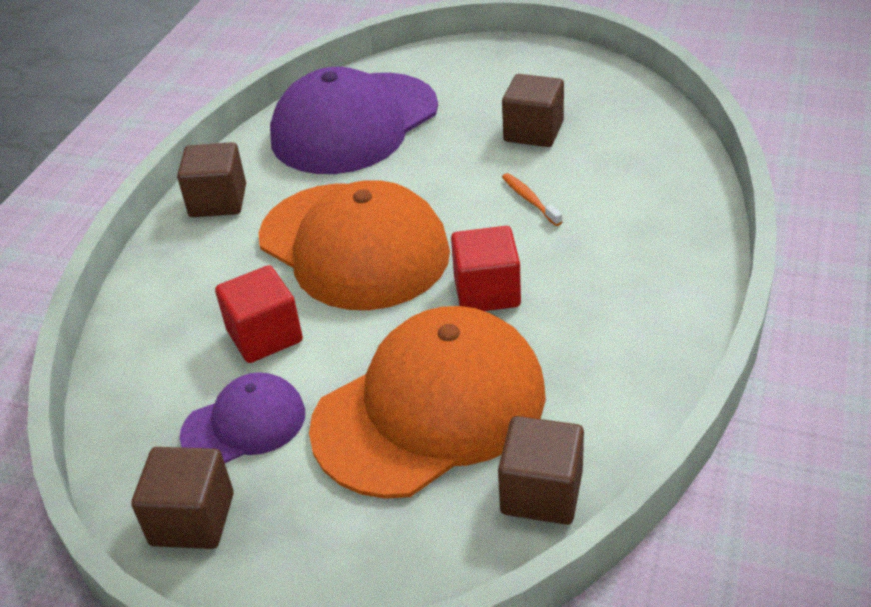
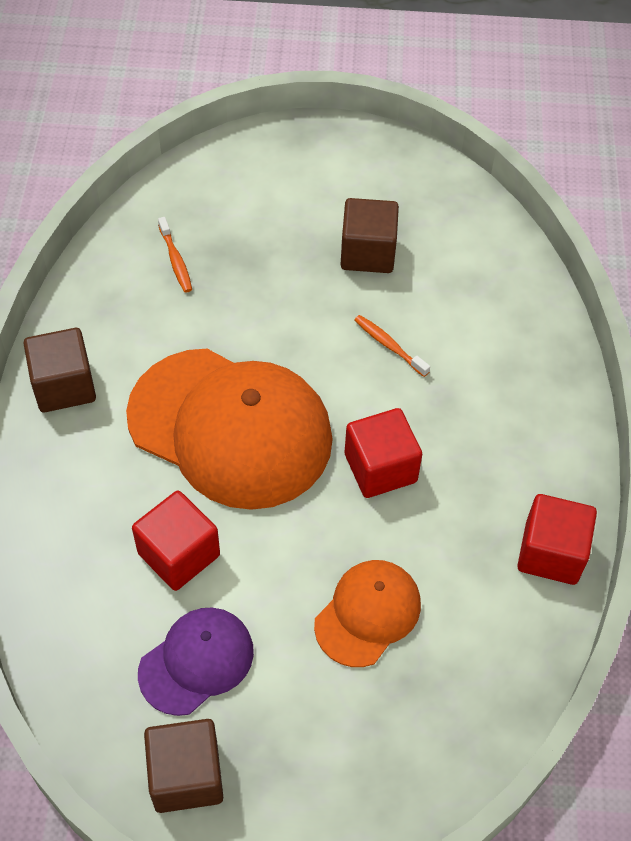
camera: 20 degrees left, 15 degrees up
(354, 124) = (176, 260): purple cap -> orange toothbrush
(430, 409) = (368, 614): orange cap -> orange cap, size x0.51
(541, 492) = (493, 687): brown cube -> none
(643, 383) = (551, 553): none -> red cube

